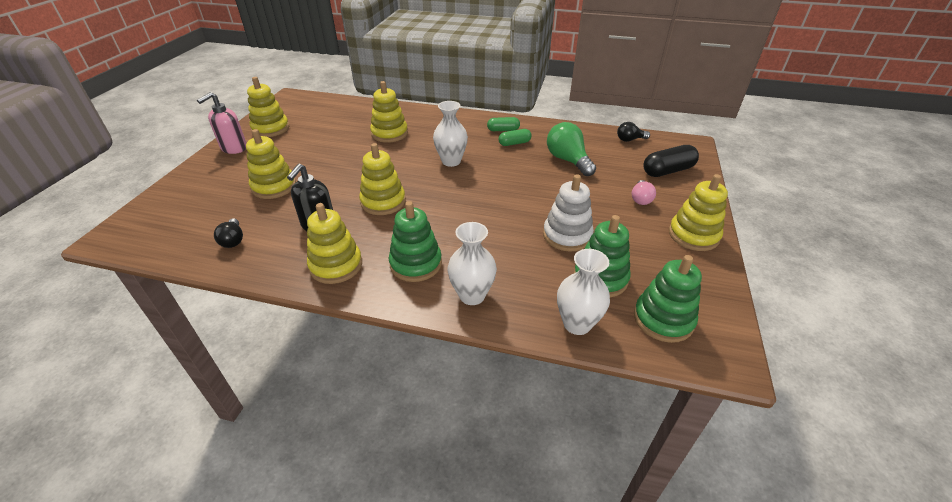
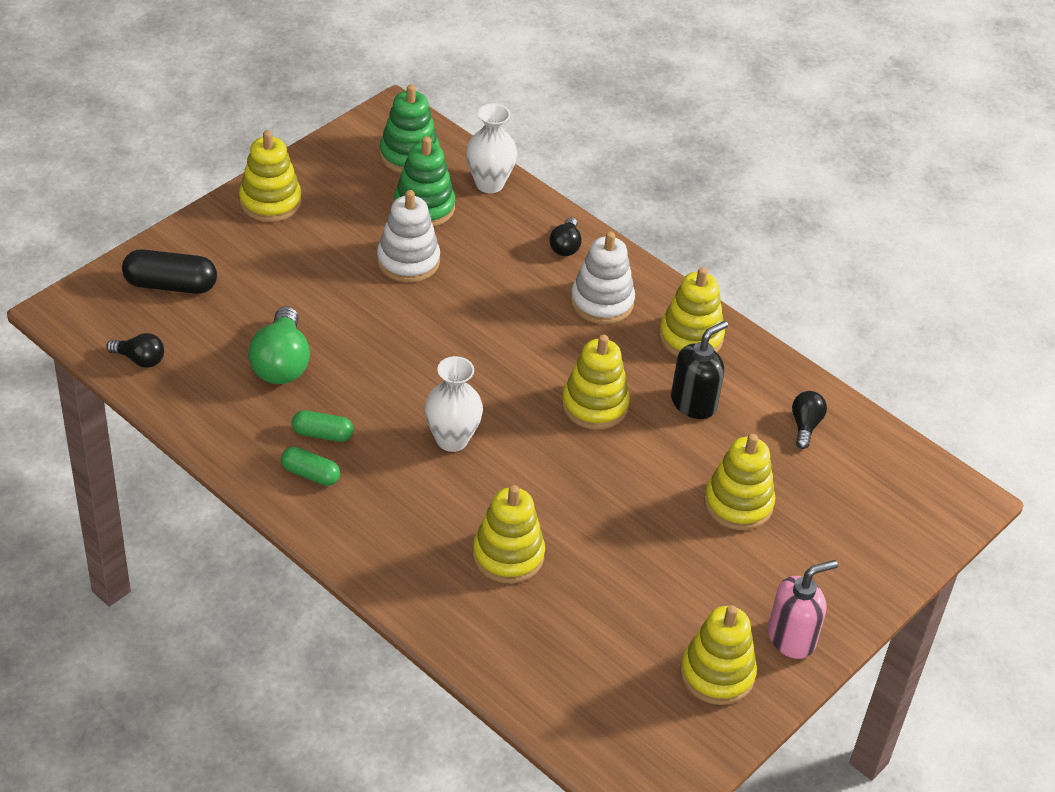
camera: 155 degrees left, 5 degrees up
(416, 264) = (602, 302): green stacking toy -> white stacking toy
(472, 295) = (565, 246): white vase -> black light bulb
(641, 199) = (265, 264): pink light bulb -> none

